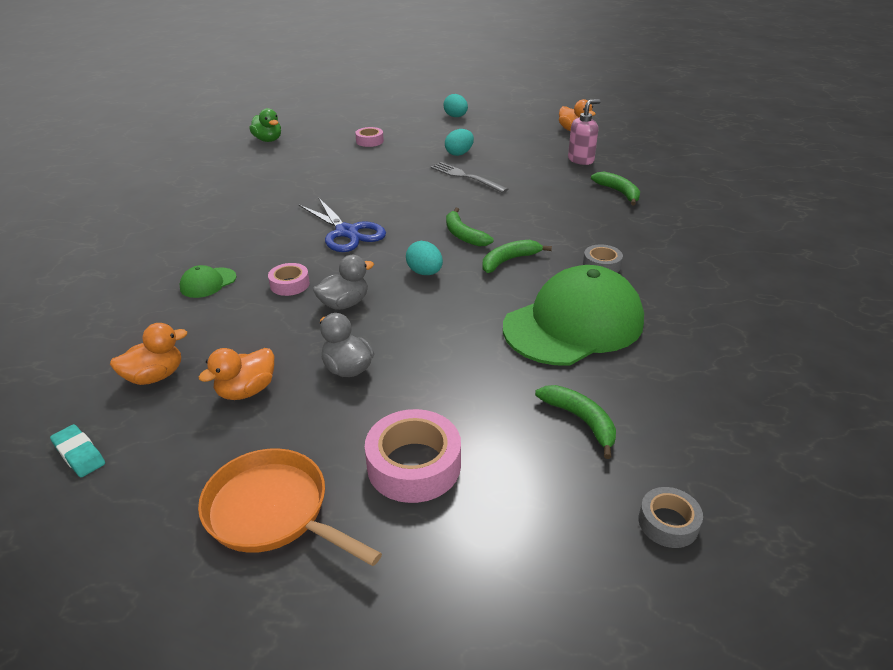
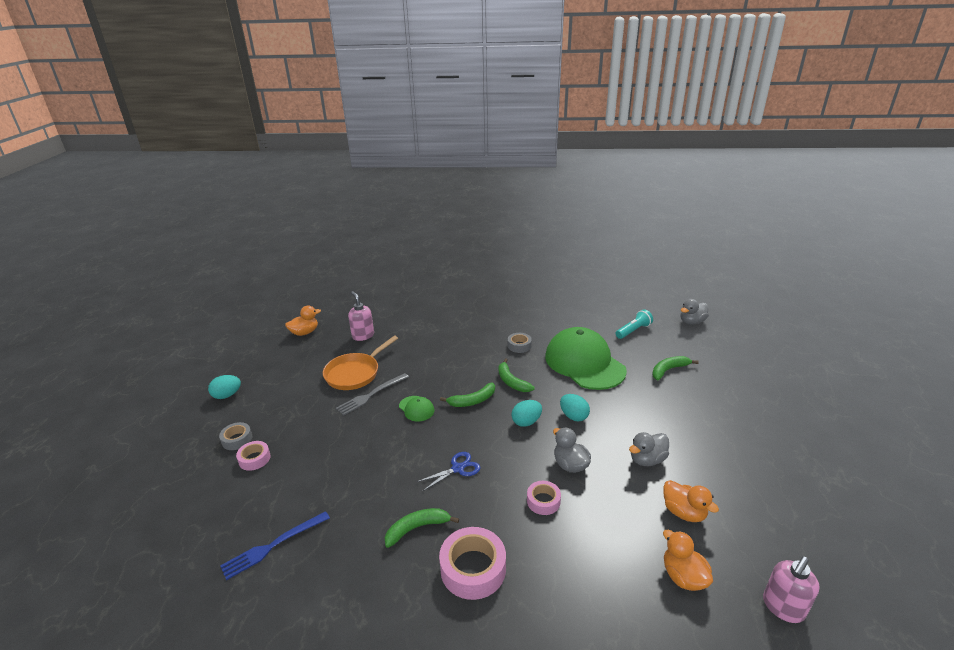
camera: 85 degrees left, 5 degrees down
(79, 454) = (783, 607): turquoise eraser -> pink soap dispenser
(208, 283) = (541, 564): green cap -> green cap (416, 408)
(268, 140) = (193, 558): green duck -> none
(271, 163) = (273, 545): none -> blue fork
(273, 511) = (781, 485): orange pan -> orange pan (355, 373)
(347, 232) = (458, 468): blue scissors -> blue scissors, size x0.61
(414, 465) = (723, 429): pink tape -> pink tape (473, 568)
(459, 153) = (320, 397): turquoise egg -> turquoise egg (573, 416)
(619, 192) = (423, 327): green banana -> green banana (417, 528)
(668, 523) = (726, 355): grey tape -> grey tape (237, 439)
(707, 388) = (633, 331): none -> turquoise flashlight
(796, 487) = (692, 322): none -> grey duck

